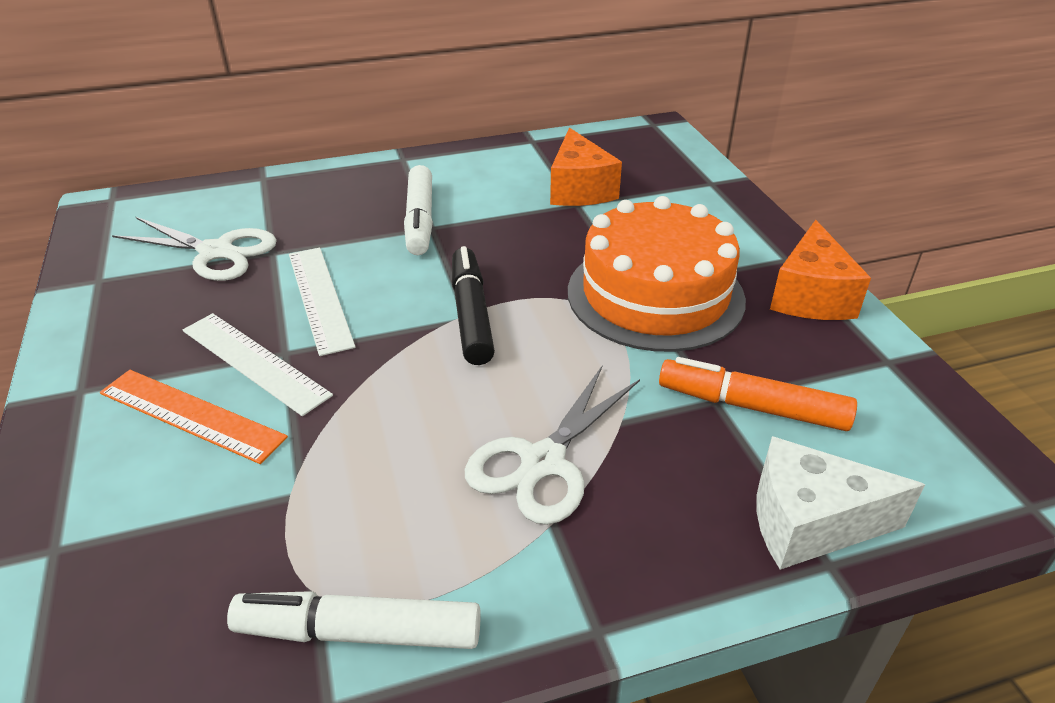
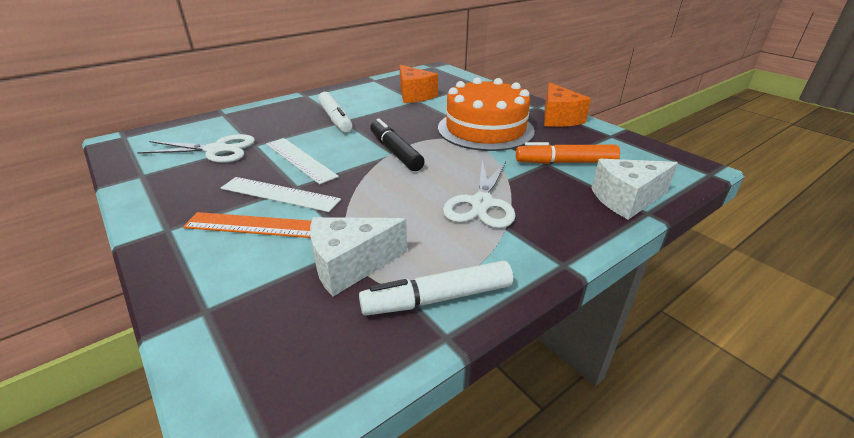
camera: 20 degrees left, 5 degrees down
(274, 529) = (350, 265): none -> white cheese

